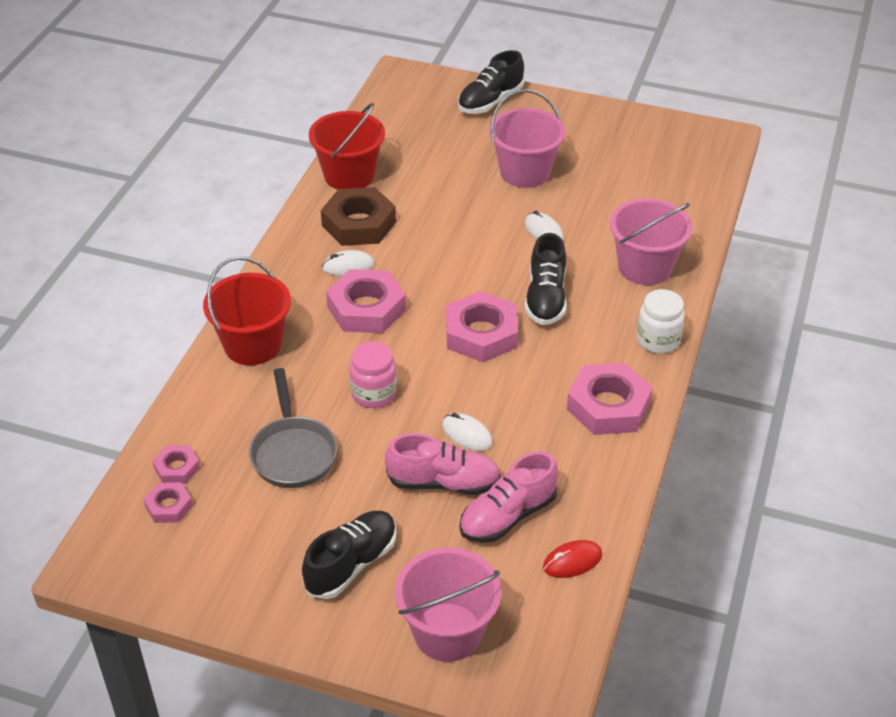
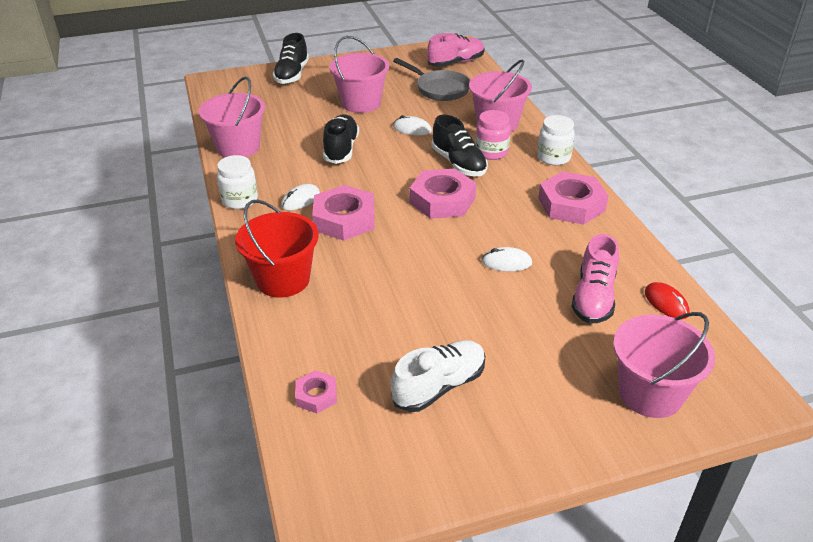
camera: 35 degrees left, 5 degrees down
(168, 506) = (341, 427): pink nut -> none
(278, 517) = (439, 386): none -> white shoe
(293, 452) = (398, 335): grey pan -> grey pan (439, 89)
(294, 240) = (240, 200): none -> white jar
(349, 175) = (238, 147): red bucket -> pink bucket
(351, 564) = (531, 387): black shoe -> black shoe (341, 149)
(358, 223) = (278, 172): brown nut -> none
(374, 393) = (412, 268): pink jar -> pink jar (491, 152)
(443, 482) = (528, 299): pink shoe -> pink shoe (456, 63)
(572, 561) = (666, 303): red mouse -> red mouse turned 60 degrees counterclockwise

